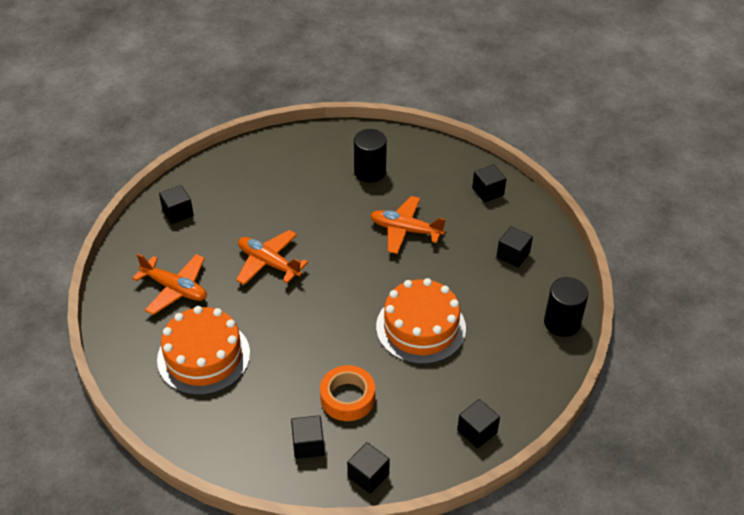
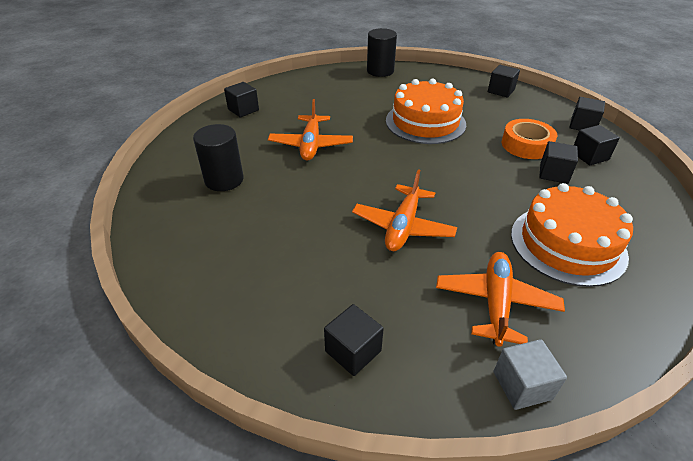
camera: 105 degrees left, 5 degrees down
(117, 277) = (522, 385): none -> grey cube
(513, 255) = (320, 92): black cube -> black cube (553, 173)

